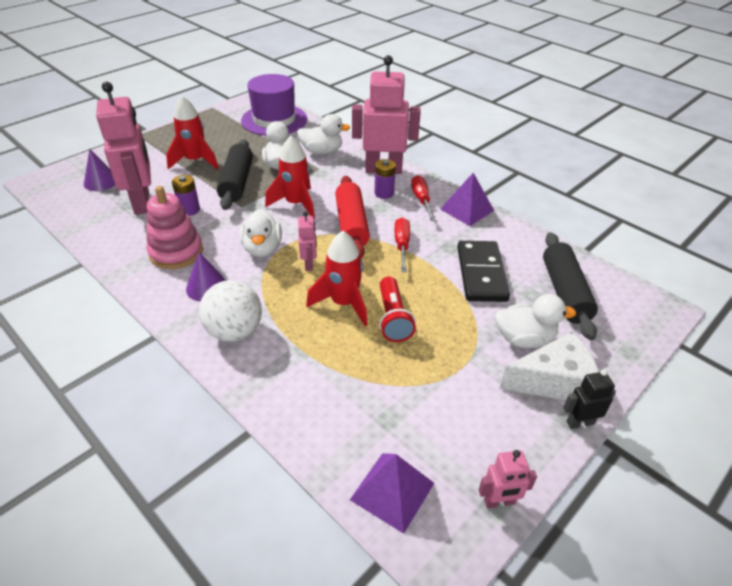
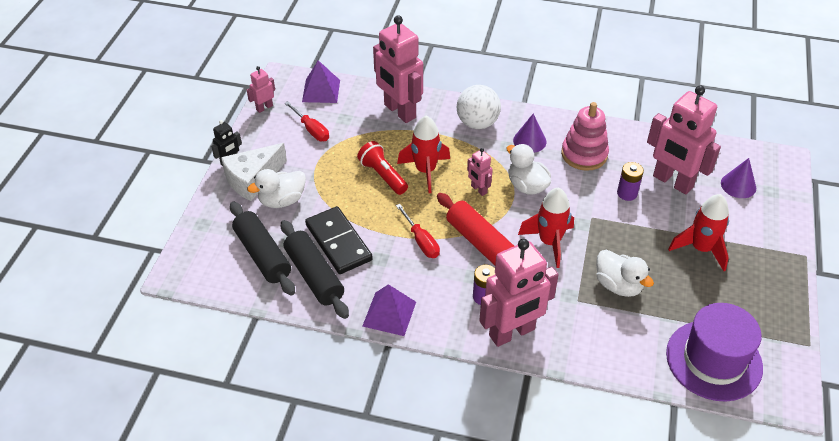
camera: 150 degrees right, 5 degrees up
(237, 182) = (629, 242): black rolling pin -> black rolling pin (314, 276)
(308, 393) = (399, 111): none -> pink robot
(322, 152) = (600, 329): white duck -> none
(421, 200) = (441, 305): red screwdriver -> red screwdriver (311, 130)

